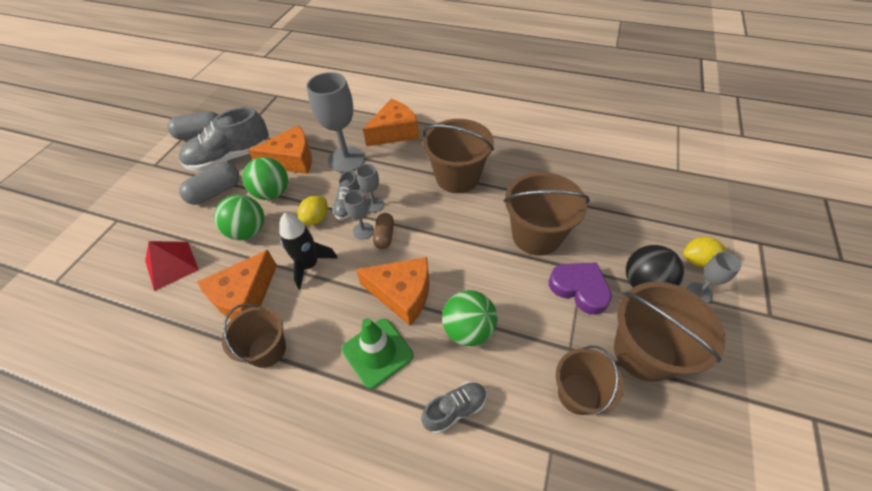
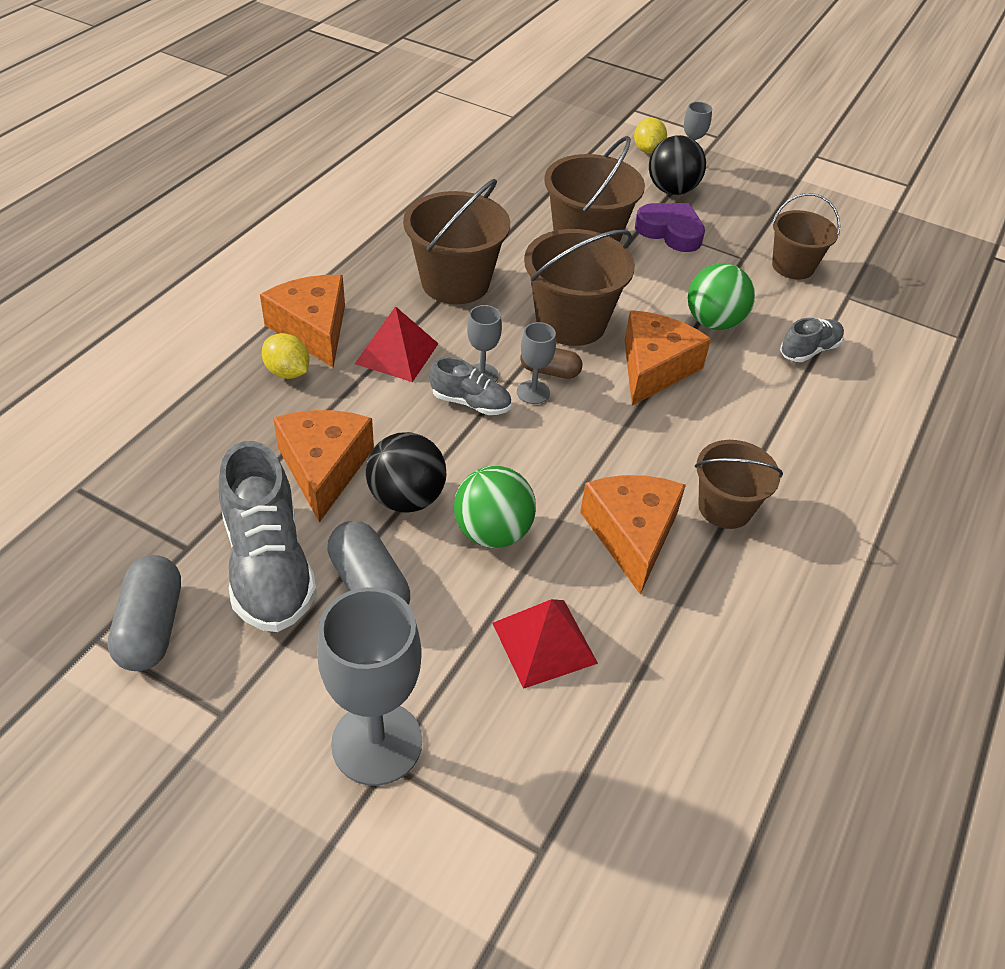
camera: 85 degrees left, 5 degrees down
(244, 297) = (632, 535): orange cheese -> orange cheese turned 135 degrees counterclockwise
(272, 193) = (406, 498): green ball -> black ball
(309, 265) = (586, 456): black rocket -> none
(316, 219) = (491, 443): yellow lemon -> yellow lemon (287, 372)
(346, 159) = (358, 395): grey goblet -> grey goblet (377, 743)
(377, 352) = (737, 401): green traffic cone -> none
(384, 166) = (396, 353): none -> red pyramid
(455, 409) = (809, 350): grey shoe -> grey shoe turned 75 degrees clockwise
(579, 288) = (670, 232): purple heart -> purple heart turned 75 degrees clockwise
(644, 352) = (751, 215): brown bucket -> brown bucket (571, 322)

